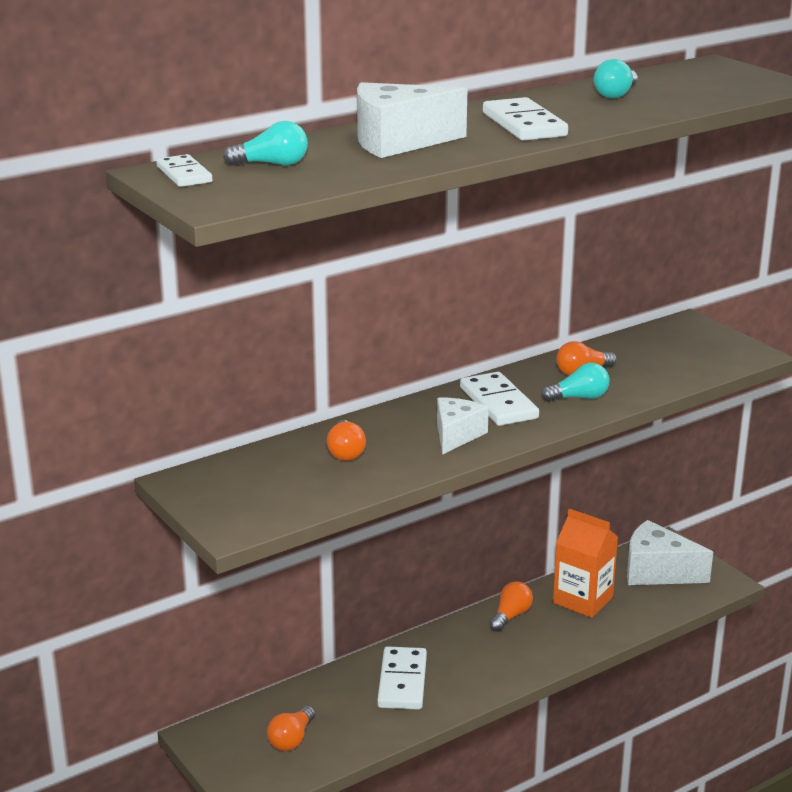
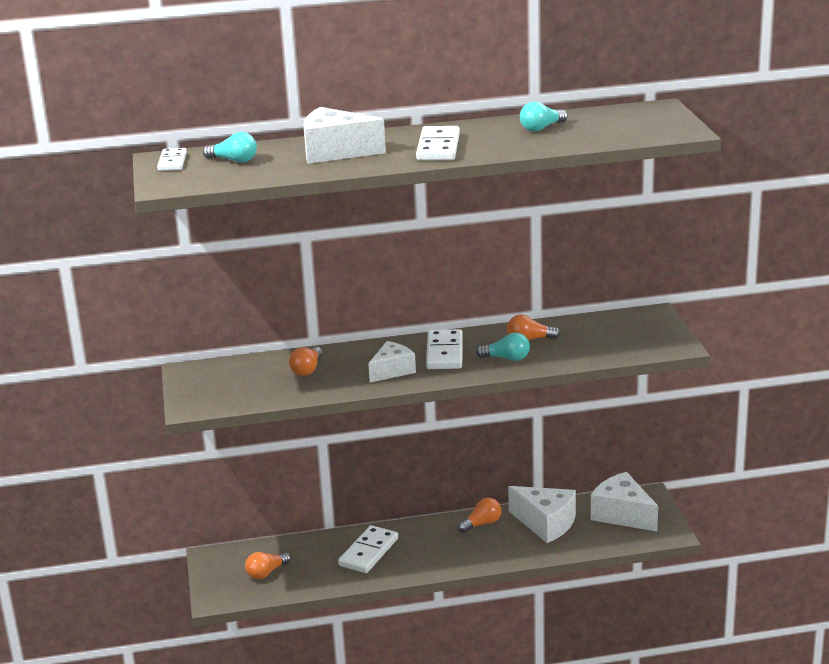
camera: 25 degrees right, 0 degrees up
(583, 600) = (546, 524): orange carton -> white cheese

